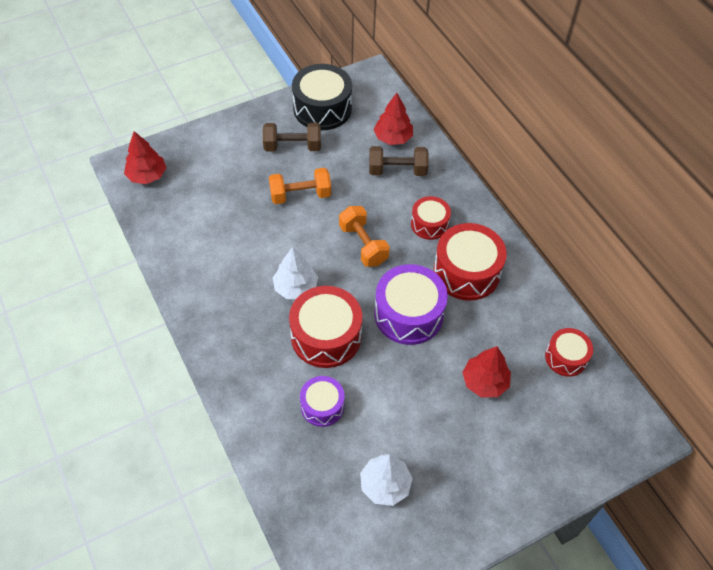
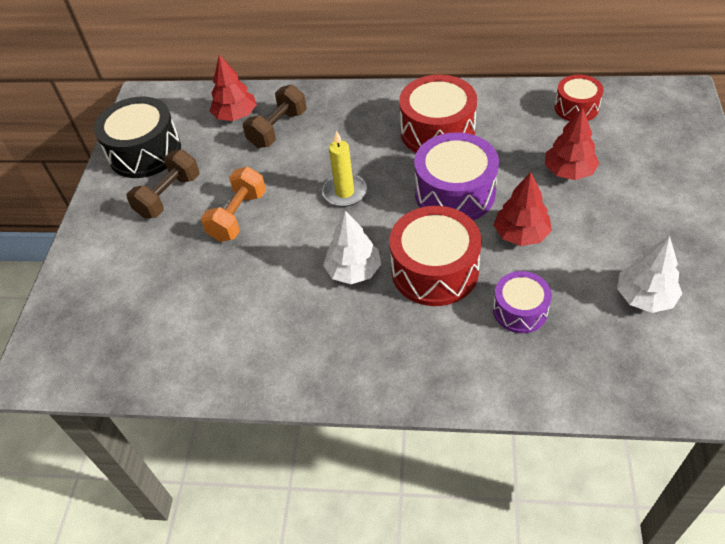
camera: 50 degrees left, 5 degrees down
(147, 175) = (74, 350): red tree -> red tree (521, 234)
(363, 245) = (345, 192): orange dumbbell -> yellow candle
(429, 224) = (361, 133): red drum -> none

